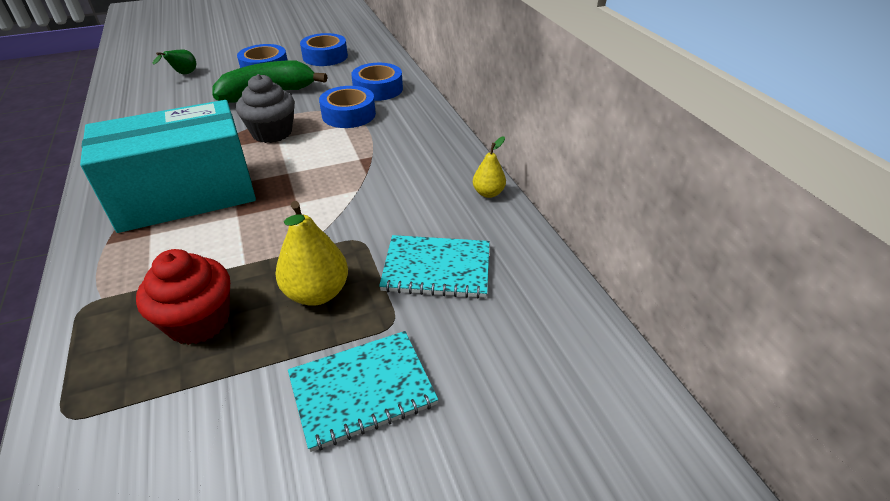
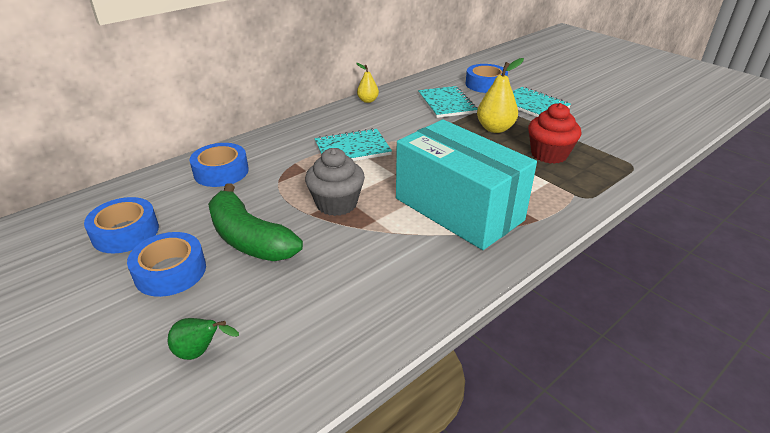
camera: 110 degrees left, 5 degrees down
(348, 114) = (283, 173): blue tape -> blue tape (485, 84)
(363, 157) = (352, 149): none -> turquoise notebook

